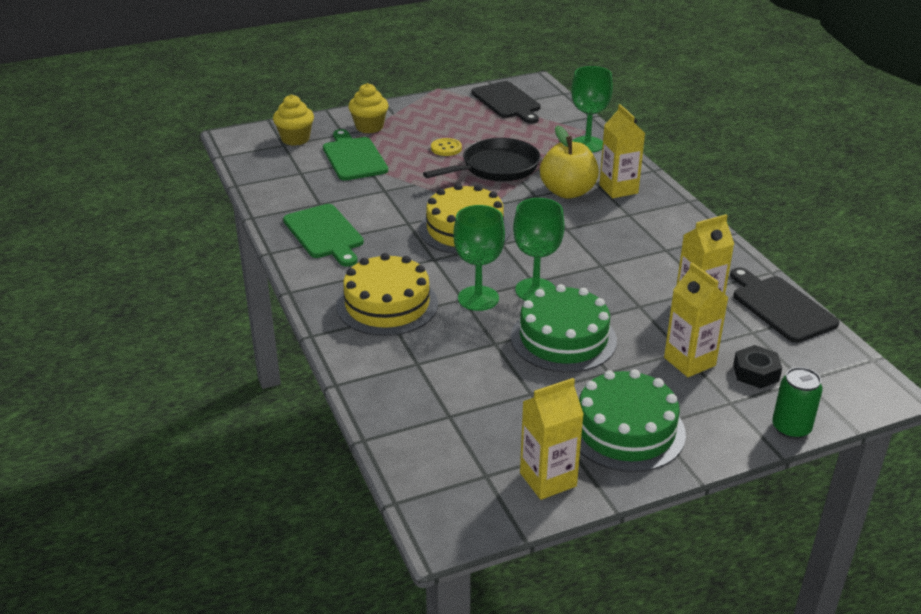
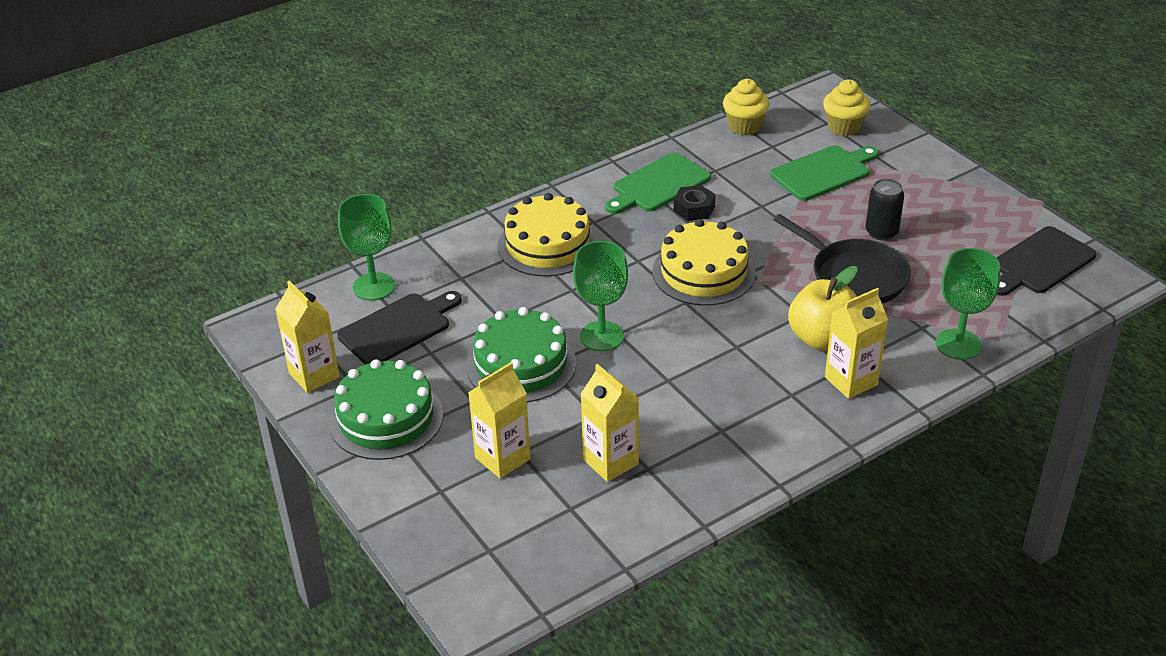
camera: 80 degrees right, 5 degrees up
(369, 127) = (902, 169): yellow cupcake -> yellow cupcake (744, 126)
(446, 148) = (881, 232): yellow button -> black can
(478, 298) = (575, 299): green goblet -> green goblet (374, 286)
(756, 373) = (493, 511): black nut -> black nut (694, 209)
(781, 307) = (628, 534): black cutting board -> black cutting board (398, 328)
(791, 428) = (405, 538): green can -> none

